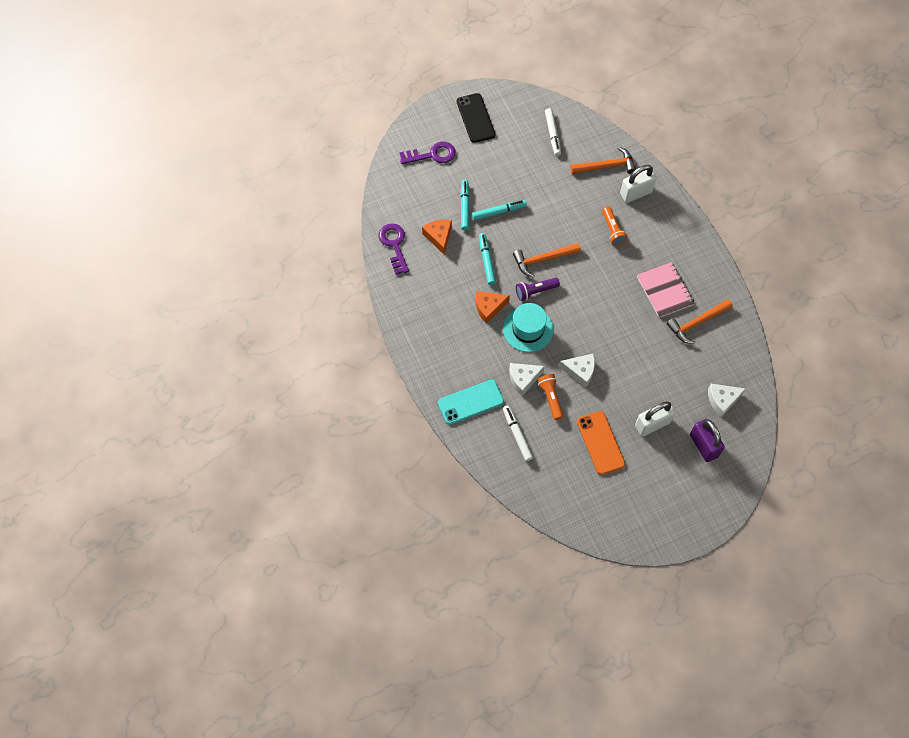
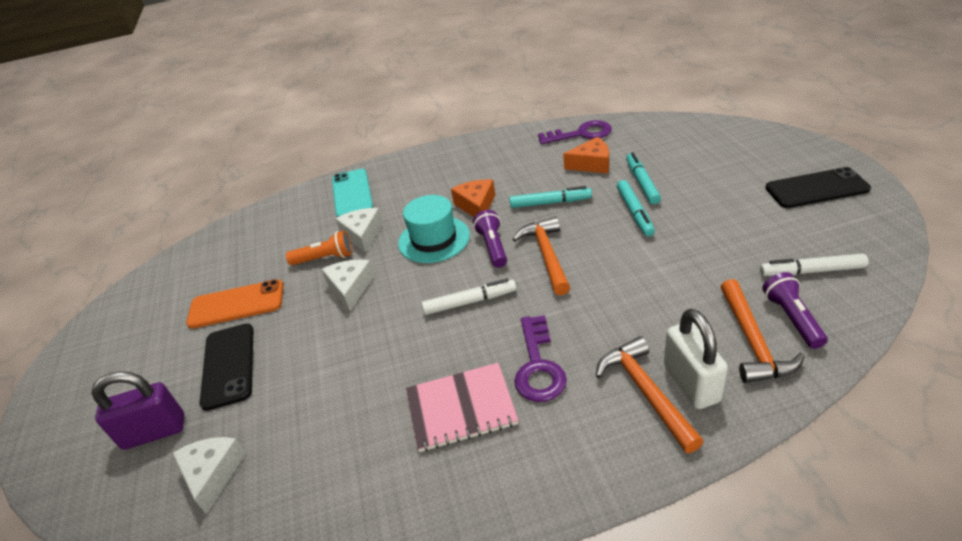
camera: 105 degrees right, 25 degrees down
(432, 155) = (731, 154): purple key -> purple key (538, 366)
(464, 207) = (642, 183): turquoise marker -> turquoise marker turned 105 degrees counterclockwise
(517, 435) = (292, 229): white marker -> white marker (469, 302)
(580, 371) = (350, 288): white cheese -> white cheese turned 150 degrees clockwise
(589, 148) = (791, 318): none -> purple flashlight
(612, 230) = (600, 341): orange flashlight -> none
(652, 424) = (229, 365): white padlock -> black phone
(697, 323) = (379, 454): orange hammer -> orange hammer (646, 392)

